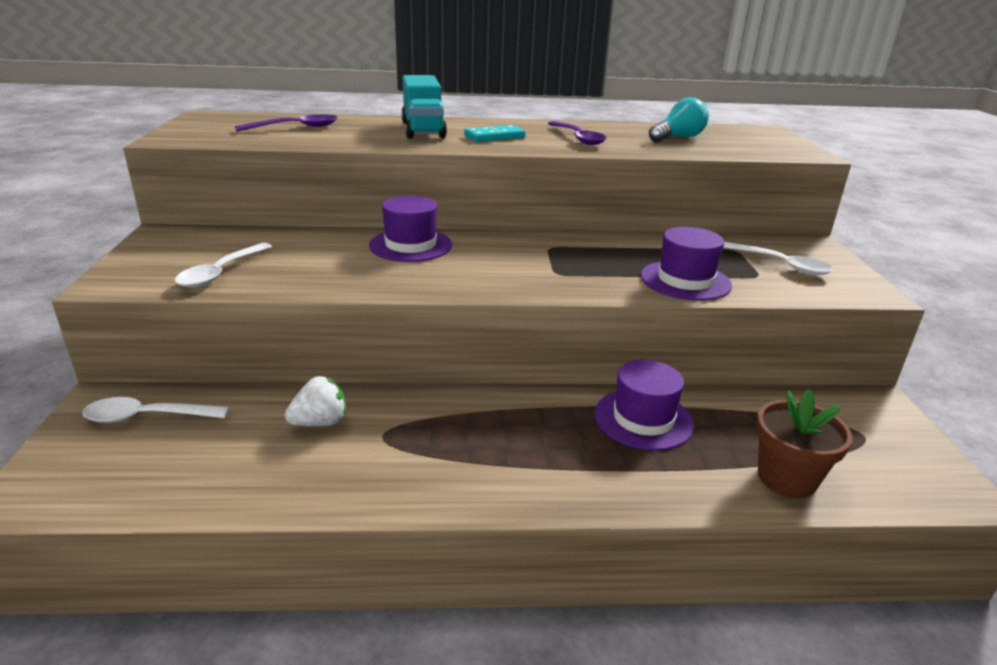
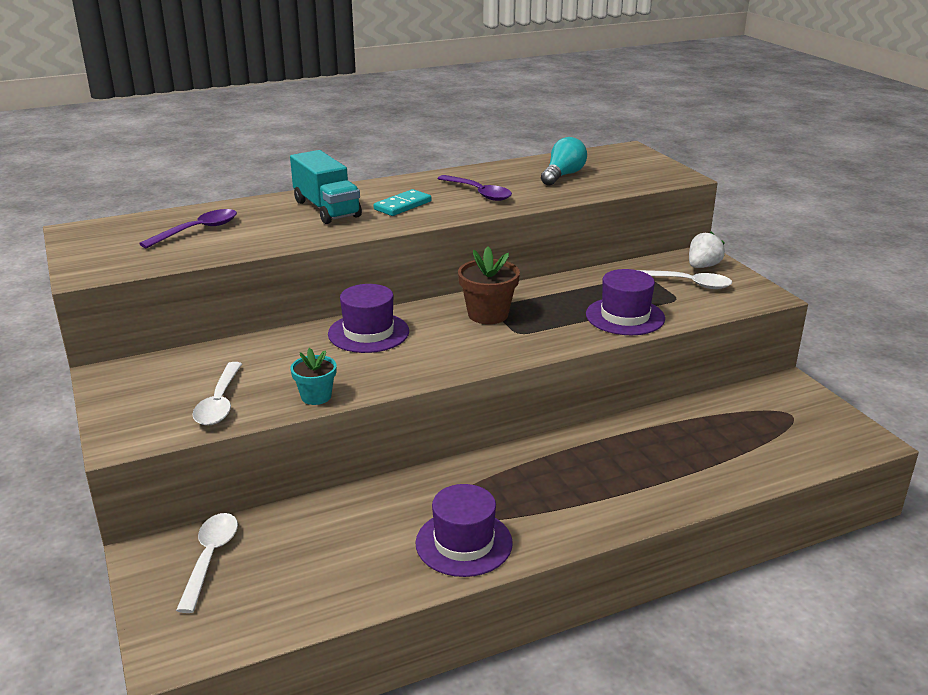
camera: 20 degrees left, 0 degrees up
(147, 417) = (210, 558): white spoon -> white spoon turned 120 degrees clockwise
(308, 286) = (316, 396): none -> turquoise flower pot
(320, 422) = (373, 519): white strawberry -> white strawberry (703, 266)
(643, 419) = (630, 444): purple hat -> purple hat (464, 543)
(787, 478) = (754, 462): brown flower pot -> brown flower pot (488, 314)

